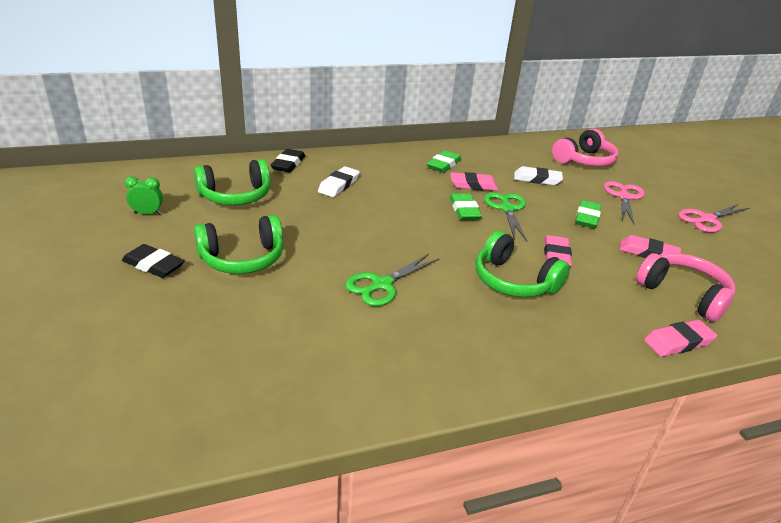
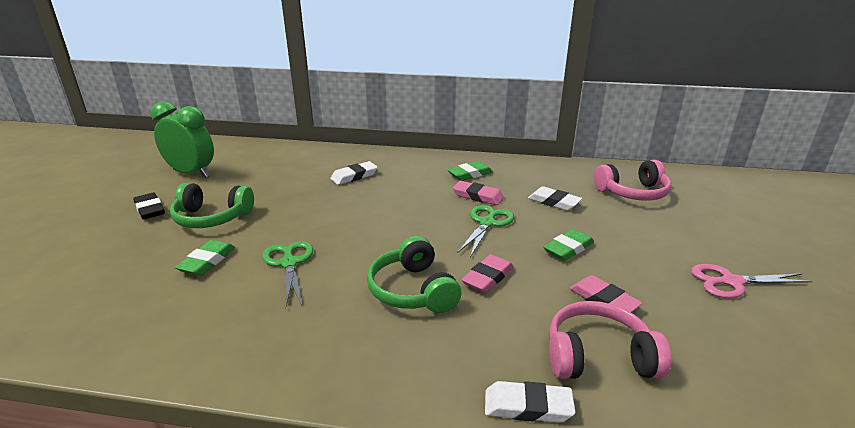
camera: 30 degrees right, 5 degrees down
(147, 213) = (191, 173): green clock -> green clock, size x2.21
(236, 196) = (265, 171): green headphones -> none
(288, 164) = (334, 154): black eraser -> none
(382, 285) = (289, 263): green scissors -> green scissors turned 90 degrees clockwise
(464, 210) = (441, 216): green eraser -> green eraser (207, 261)
(624, 197) = (641, 236): pink scissors -> none
(678, 342) = (528, 406): pink eraser -> white eraser
(683, 294) = (598, 356): pink headphones -> pink headphones turned 75 degrees counterclockwise

